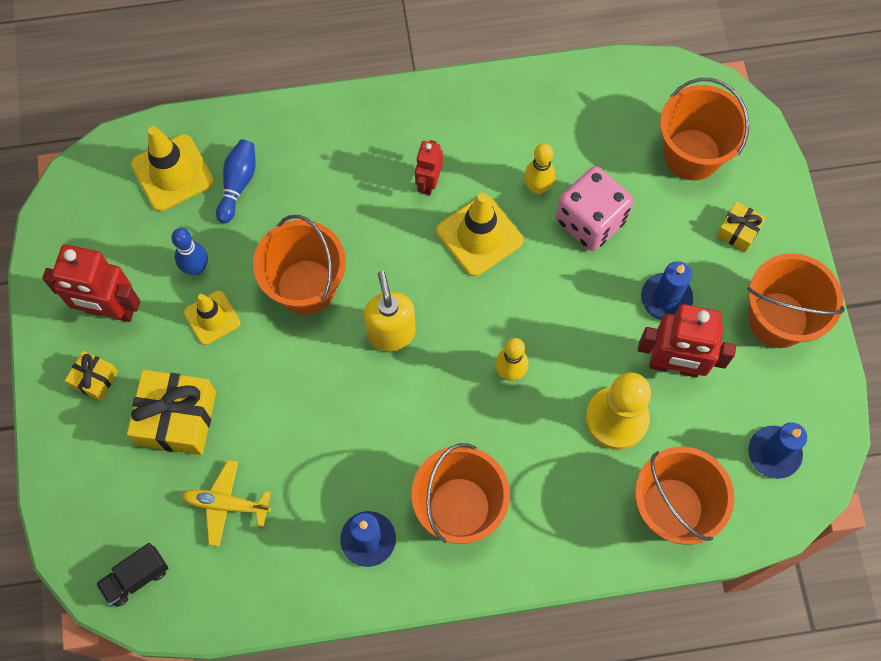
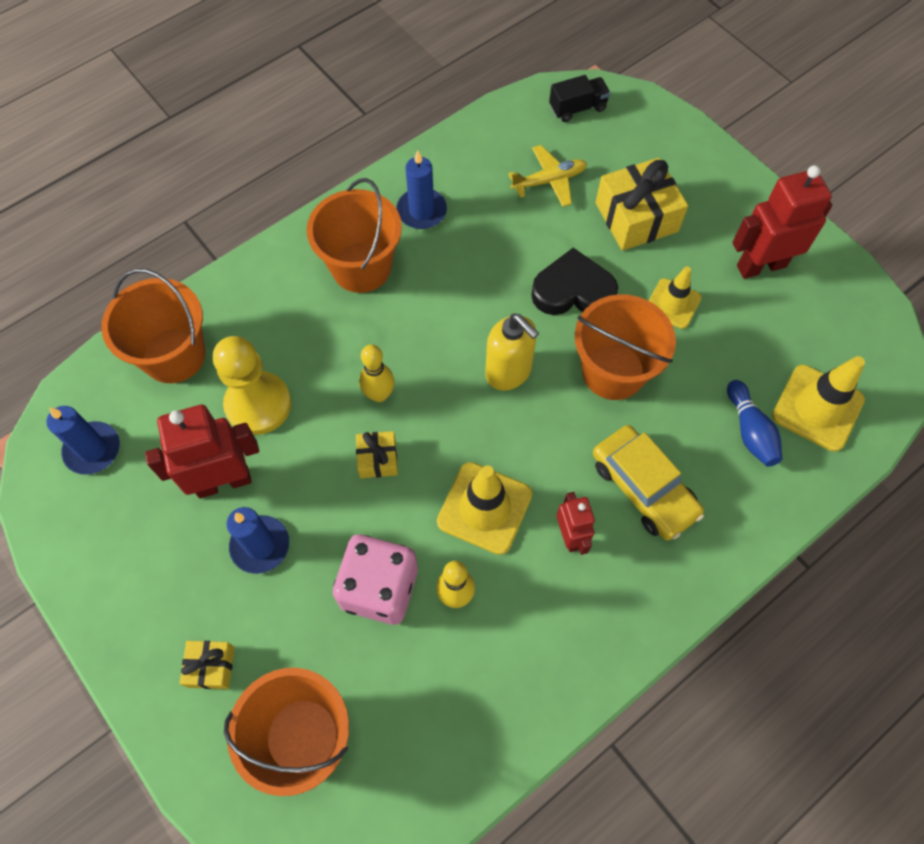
camera: 150 degrees right, 5 degrees down
(94, 379) = (725, 211): yellow gift -> yellow gift (378, 459)
(136, 577) = (577, 108): black truck -> black truck turned 45 degrees clockwise
(196, 268) = (721, 336): blue bowling pin -> none
(286, 377) = (573, 290): none -> black heart
(350, 187) = (643, 488): none -> yellow car
(778, 319) = (131, 586): orange bucket -> none

